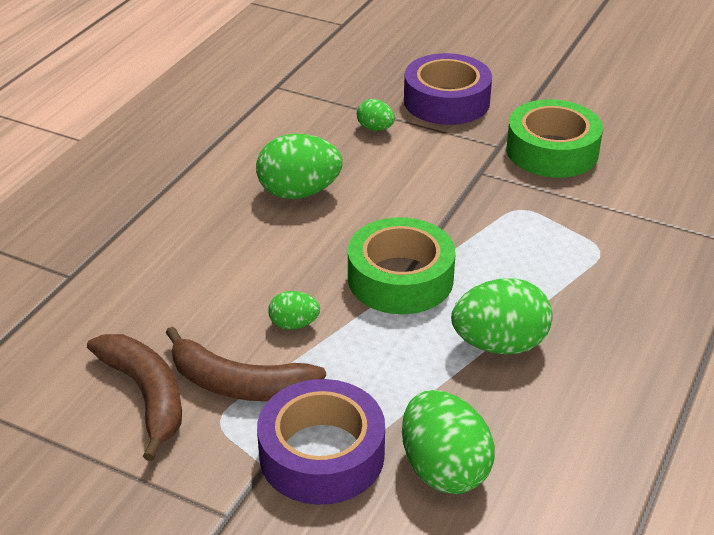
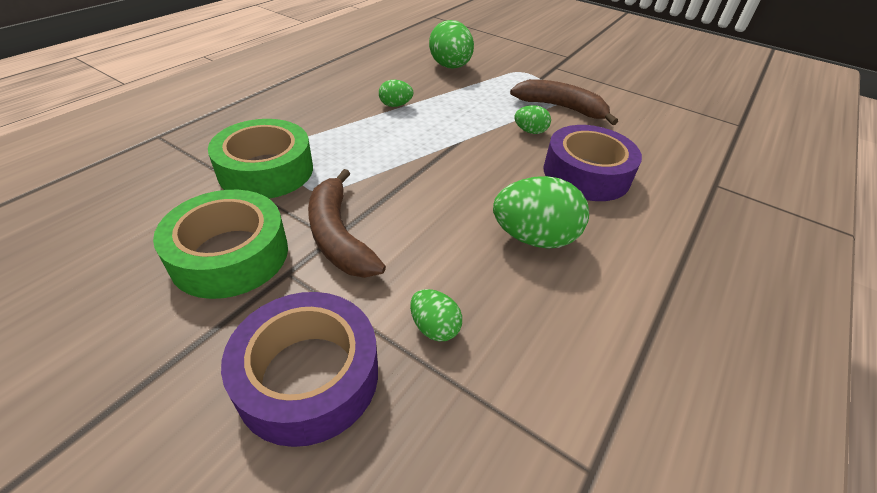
camera: 175 degrees left, 5 degrees up
(146, 395) = (615, 110): brown banana -> brown banana (338, 236)
(322, 454) = (511, 78): purple tape -> purple tape (586, 174)
(400, 278) = (449, 149): green tape -> green tape (266, 170)
(499, 344) = (395, 105): green egg -> green egg, size x0.52

